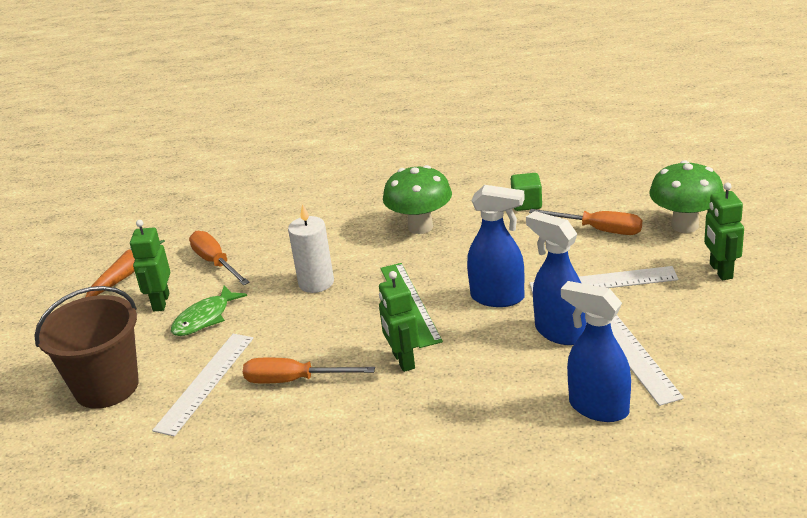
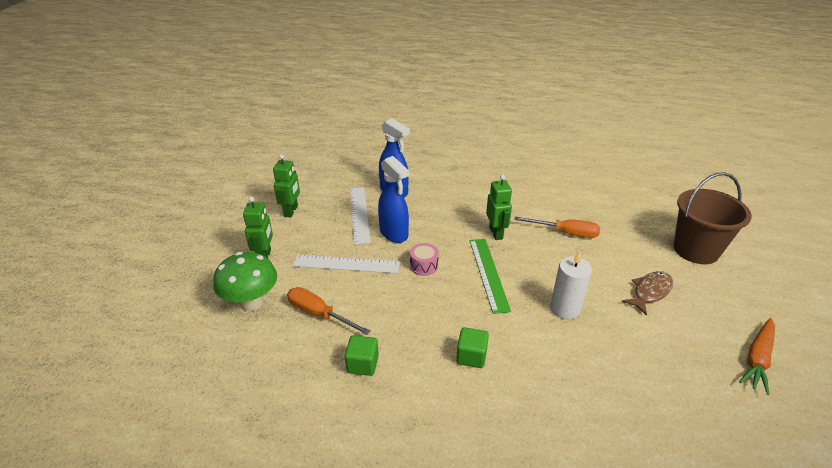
camera: 175 degrees left, 5 degrees up
(160, 302) = (699, 316): green robot -> green robot (291, 211)
(205, 318) = (650, 292): green fish -> brown fish
(205, 382) = (626, 241): white ruler -> none
(215, 263) = (669, 354): orange screwdriver -> none
(420, 227) = (471, 356): green mushroom -> green cube
(498, 298) = (424, 266): blue spray bottle -> pink drum

